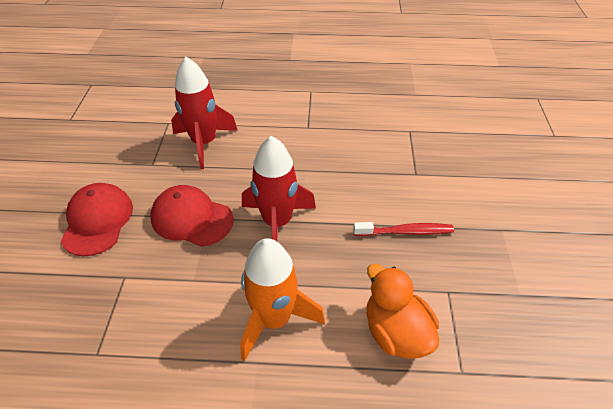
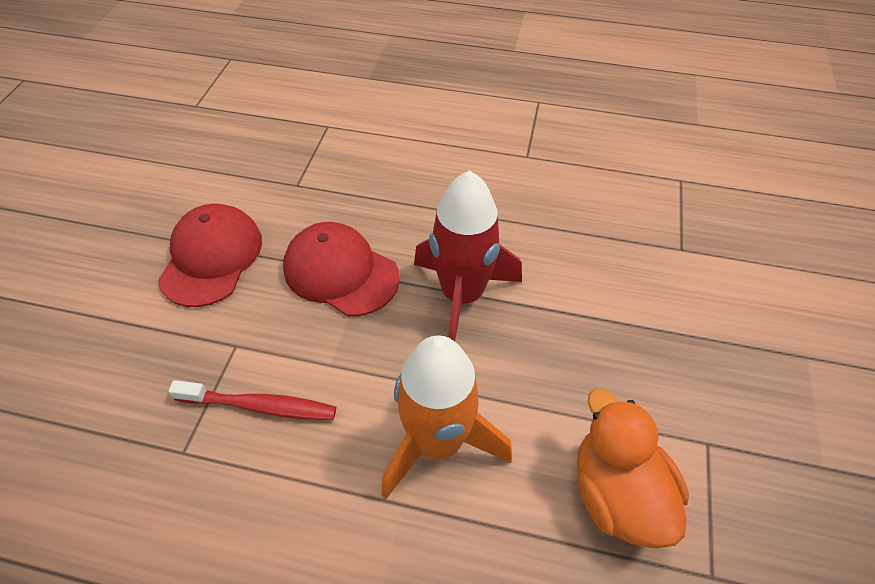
camera: 10 degrees right, 5 degrees up
(204, 143) = (374, 162): red rocket -> none
(405, 232) = (653, 338): red toothbrush -> red toothbrush (260, 406)

